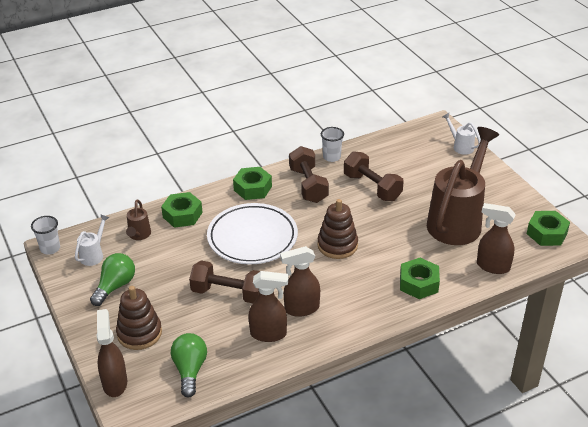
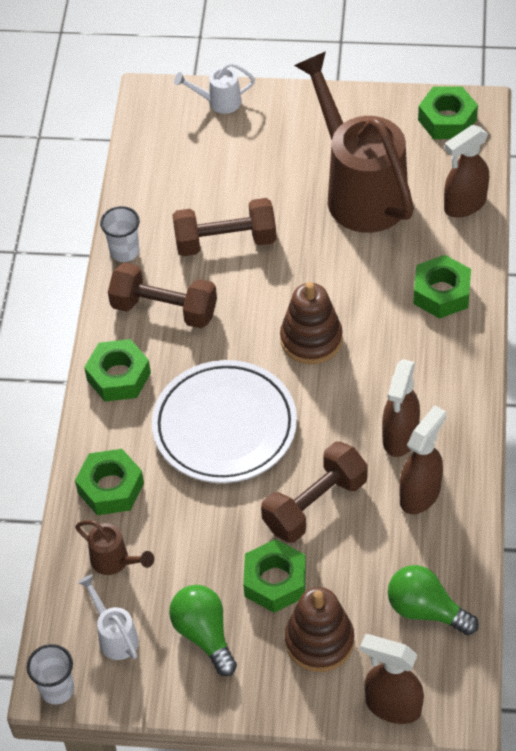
camera: 55 degrees left, 15 degrees up
(167, 299) = (275, 581): none -> green nut

